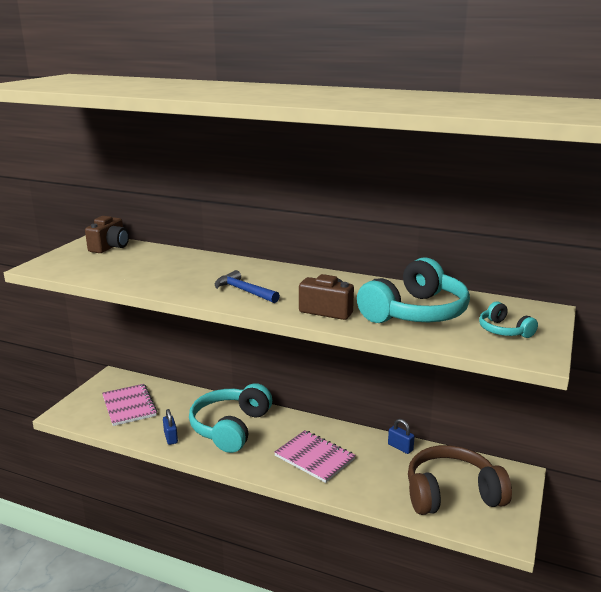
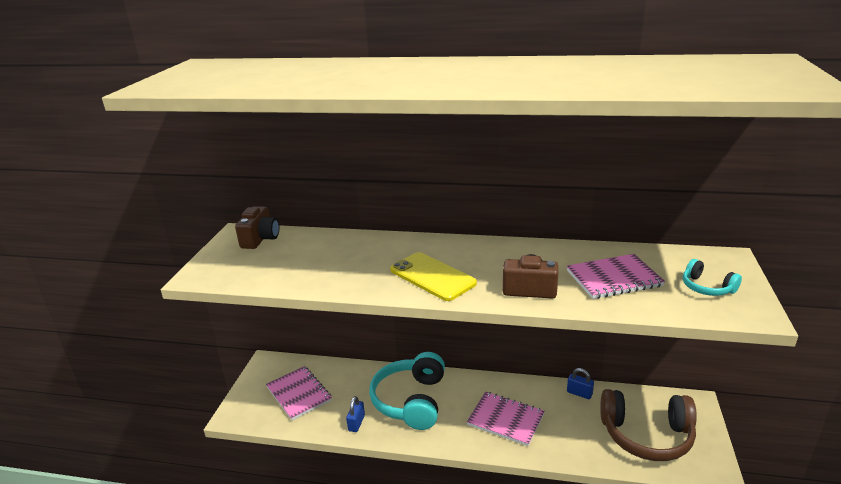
camera: 10 degrees left, 5 degrees up
(171, 437) = (356, 423): blue padlock -> blue padlock turned 45 degrees clockwise
(244, 291) = (432, 276): blue hammer -> yellow phone
(415, 313) = (613, 278): turquoise headphones -> pink notebook
(452, 494) = (646, 435): brown headphones -> brown headphones turned 150 degrees counterclockwise

